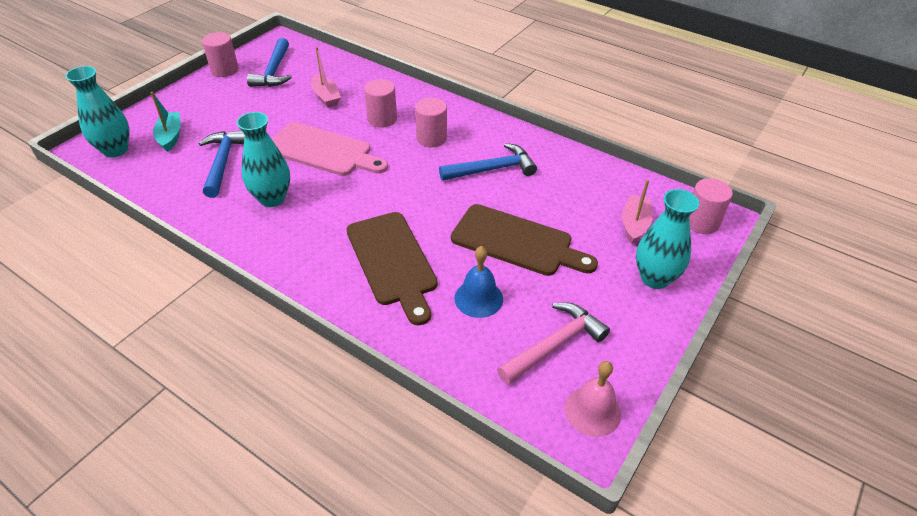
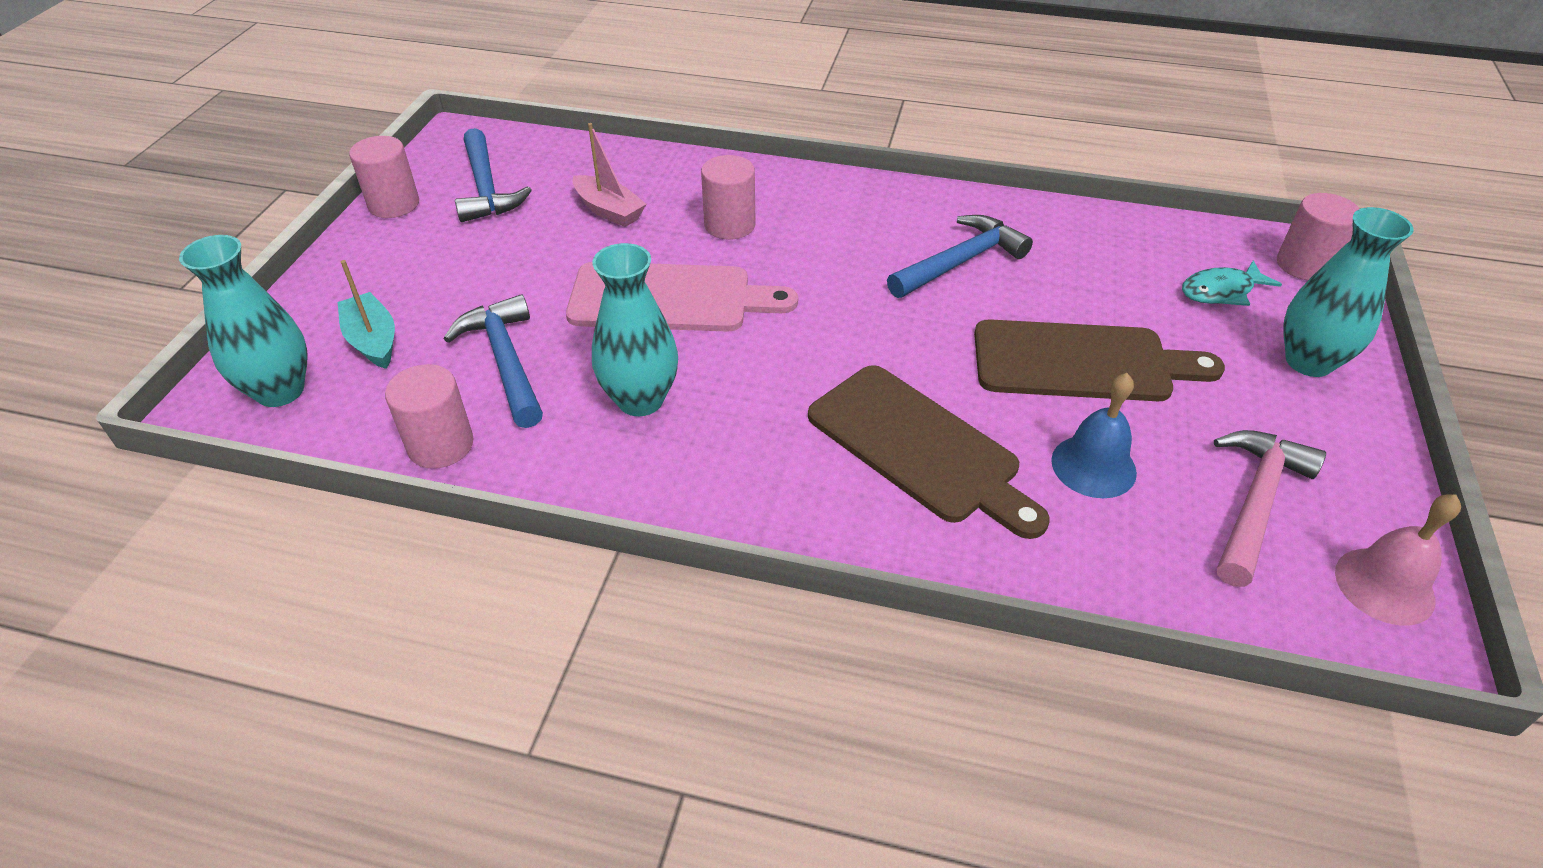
camera: 20 degrees left, 0 degrees up
(431, 138) = (831, 237): pink cylinder -> pink cylinder (440, 445)
(634, 224) = (1221, 291): pink boat -> turquoise fish

